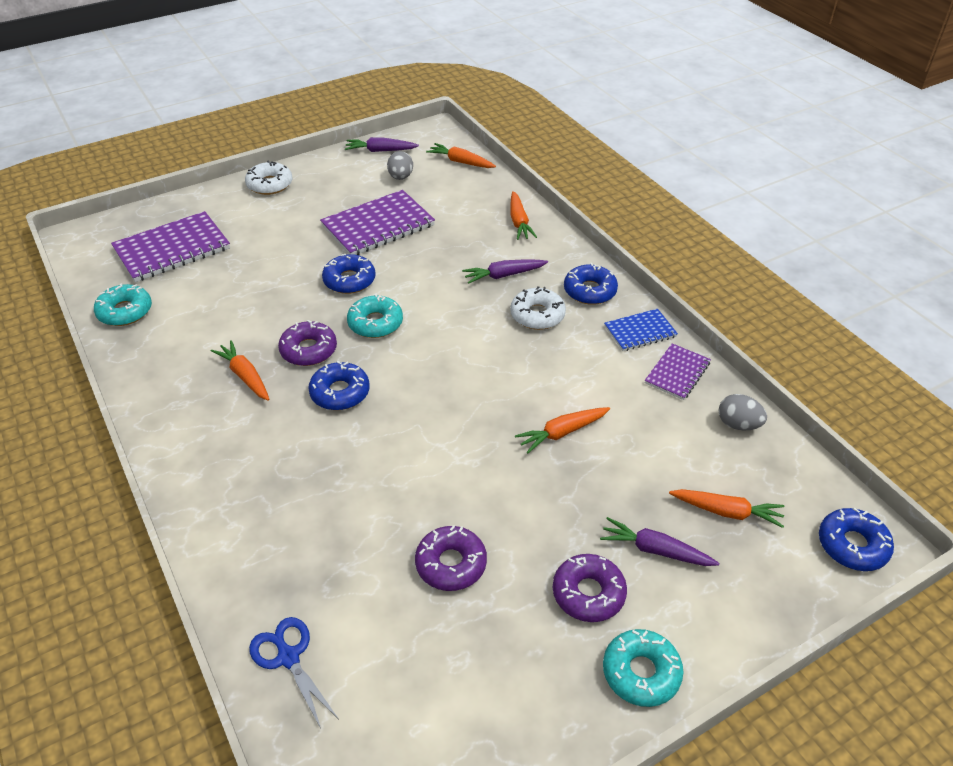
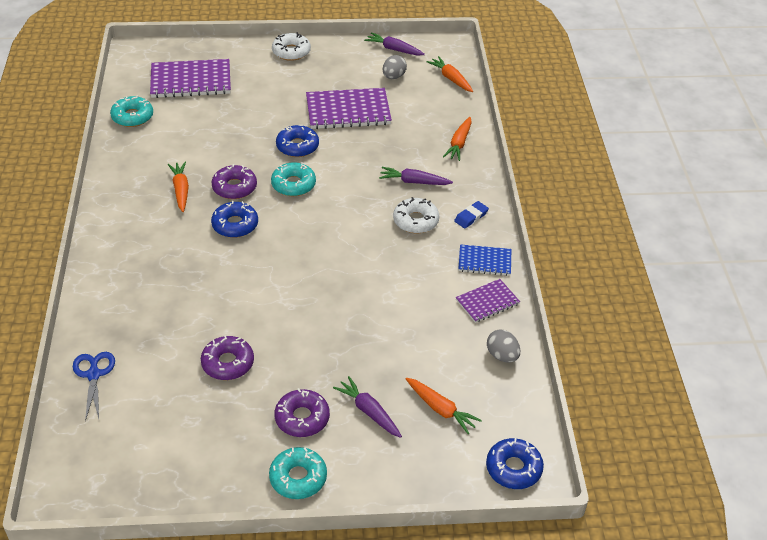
camera: 25 degrees right, 0 degrees up
(562, 433) = (366, 310): orange carrot -> none
(590, 291) = (471, 217): blue donut -> blue eraser

